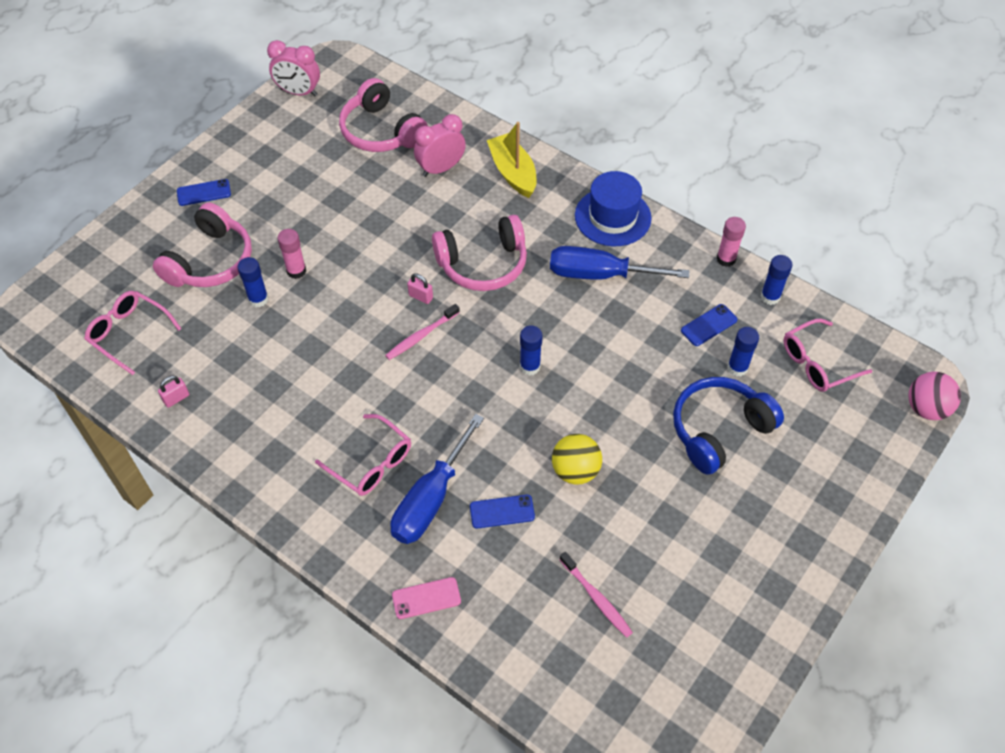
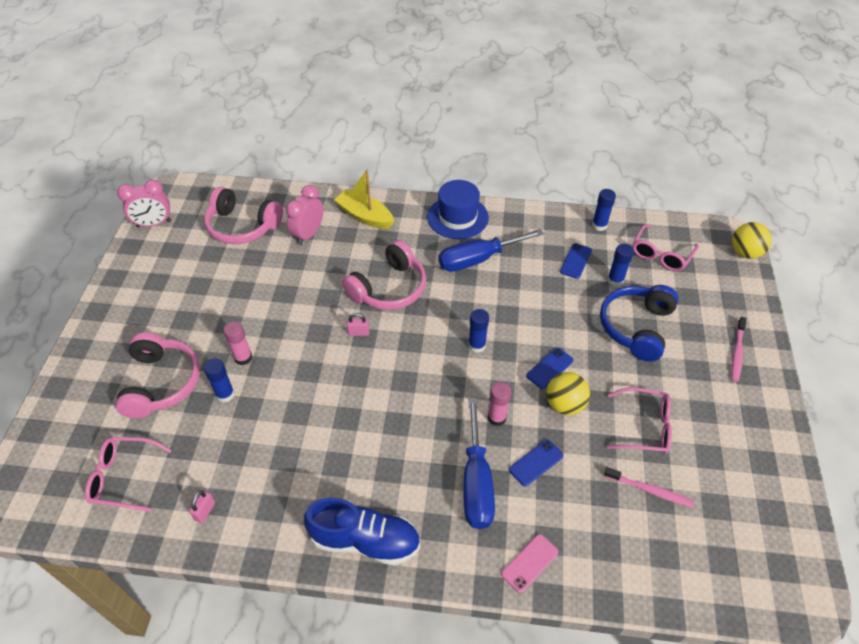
camera: 30 degrees left, 5 degrees down
(204, 193) = (120, 331): blue phone -> blue phone (549, 368)
(293, 497) = (365, 540): none -> blue shoe
(371, 463) = (410, 478): pink glasses -> pink glasses (644, 427)
(421, 336) = (380, 361): pink toothbrush -> pink toothbrush (737, 352)
(726, 259) = (553, 213): pink glue stick -> pink glue stick (497, 417)
(926, 408) = (745, 253): pink ball -> yellow ball

